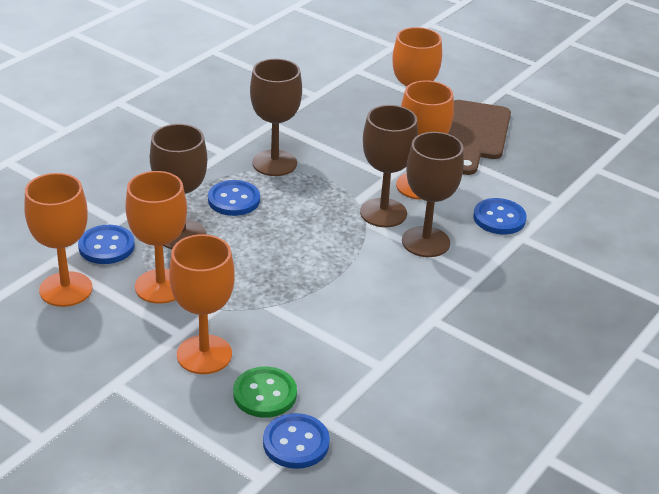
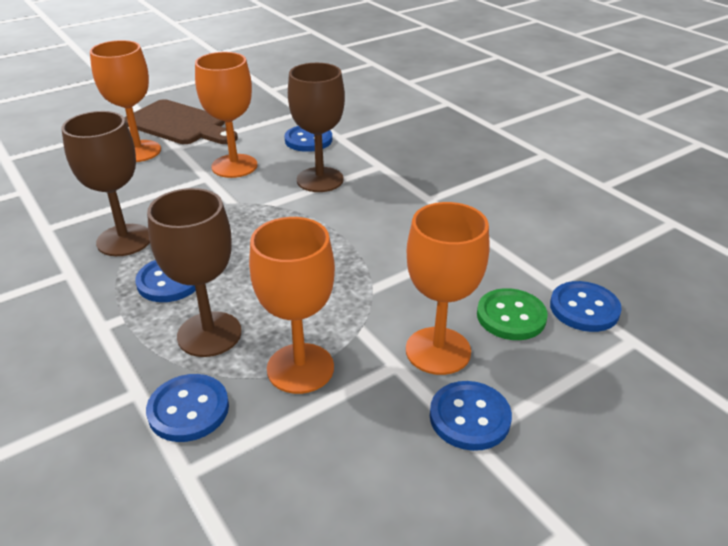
camera: 70 degrees left, 0 degrees up
(66, 289) = (260, 468): orange goblet -> none
(136, 380) = (469, 417): none -> blue button
(383, 213) = (262, 192): brown goblet -> none

